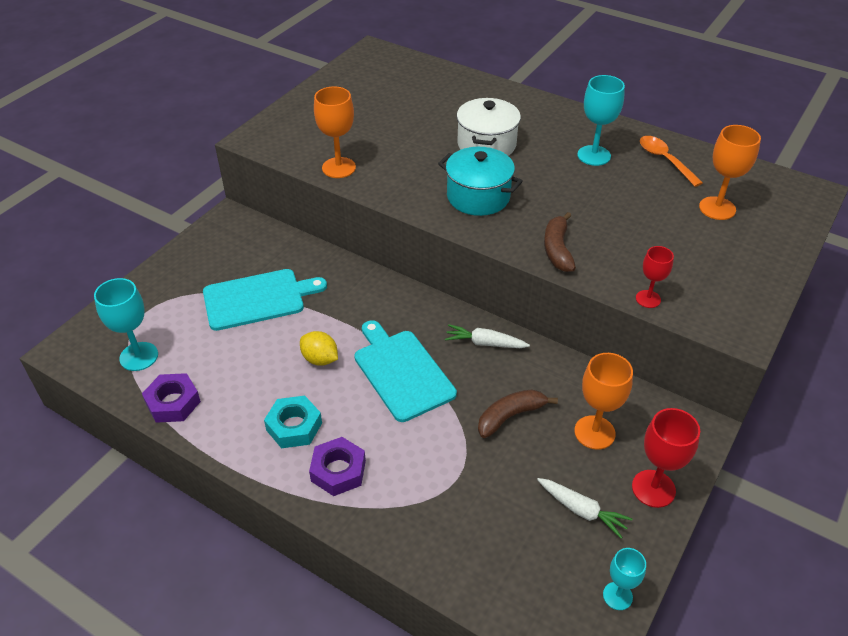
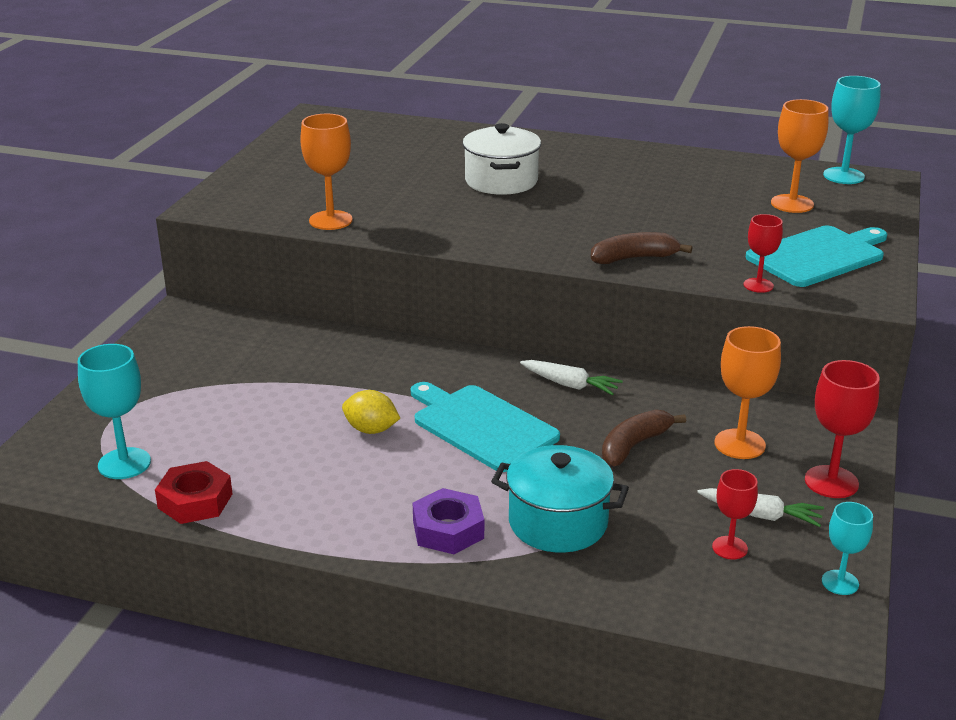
camera: 15 degrees left, 15 degrees down
(173, 403) = (195, 501): purple nut -> red nut
(258, 299) = (260, 385): turquoise cutting board -> turquoise cutting board (818, 256)
(294, 426) = (370, 498): turquoise nut -> none
(478, 197) = (516, 226): turquoise pot -> turquoise pot (558, 523)
(485, 343) = (570, 385): white carrot -> white carrot turned 150 degrees counterclockwise
(543, 539) = (729, 548): none -> red goblet
(557, 249) = (634, 258): brown banana -> brown banana turned 90 degrees clockwise
(594, 155) = (631, 177): turquoise goblet -> turquoise goblet (843, 176)
(664, 160) = (713, 172): orange spoon -> none

